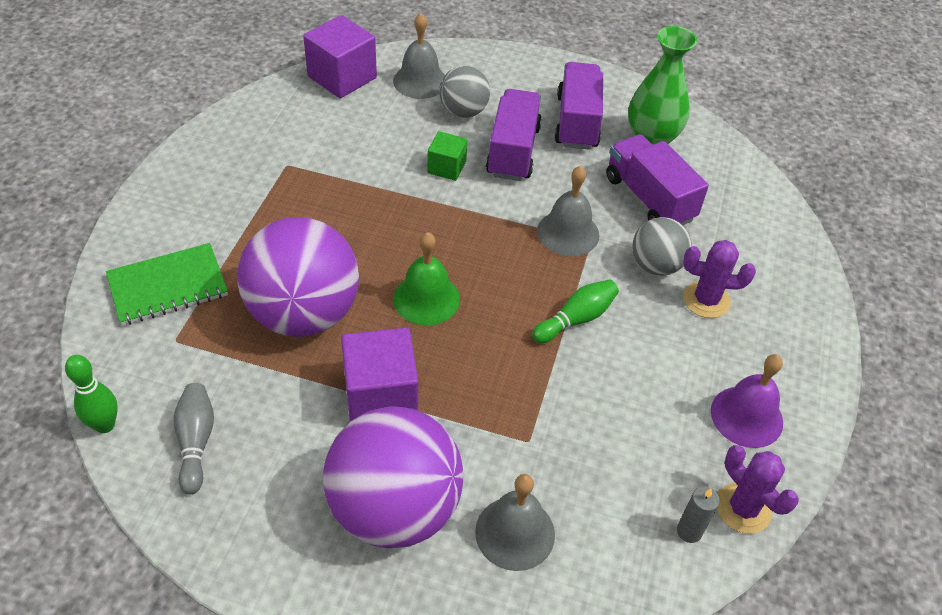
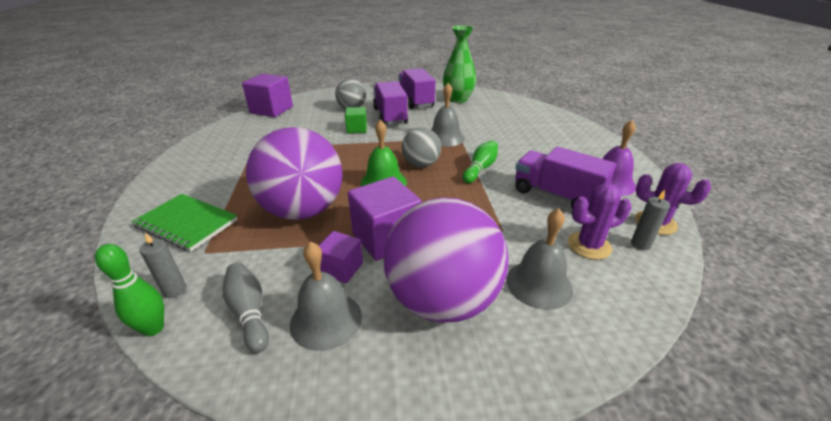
camera: 20 degrees left, 15 degrees down
(133, 384) = (175, 290): none -> grey candle
(168, 286) = (187, 223): green notebook -> green notebook turned 75 degrees clockwise
(309, 422) = (341, 268): none -> purple cube
(420, 81) = (319, 103): grey bell -> grey bell (326, 319)
(649, 198) = (476, 117): purple truck -> purple truck (556, 195)
(656, 265) = (502, 138): grey ball -> grey ball (421, 164)
(706, 300) = (540, 144): purple cactus -> purple cactus (589, 246)

